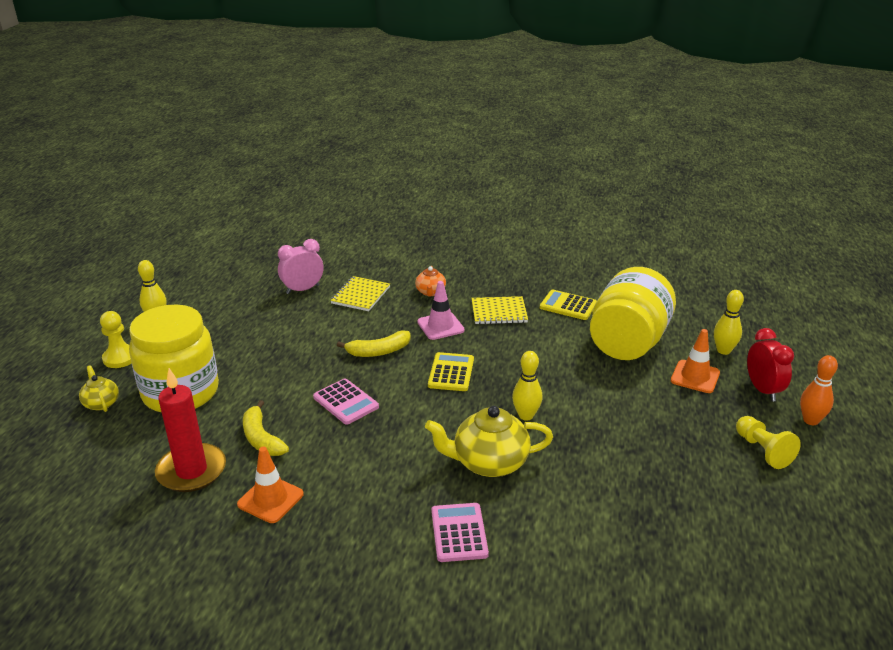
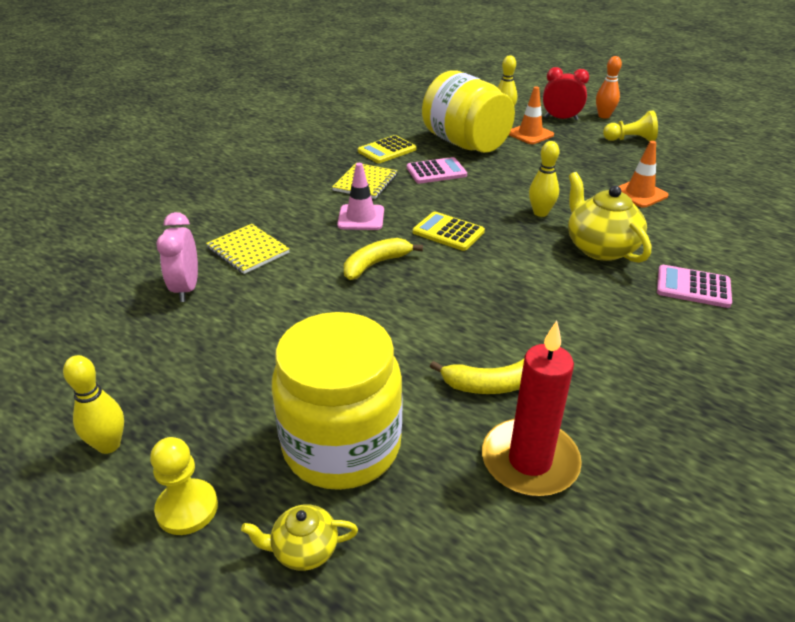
camera: 65 degrees left, 5 degrees up
(270, 499) = (610, 398): orange traffic cone -> orange traffic cone (639, 194)
(345, 402) = (457, 307): pink calculator -> pink calculator (436, 171)
(379, 351) = (376, 264): yellow banana -> yellow banana turned 135 degrees counterclockwise
(430, 292) = (290, 207): orange teapot -> none
(489, 462) = (600, 248): yellow teapot -> yellow teapot turned 135 degrees clockwise

